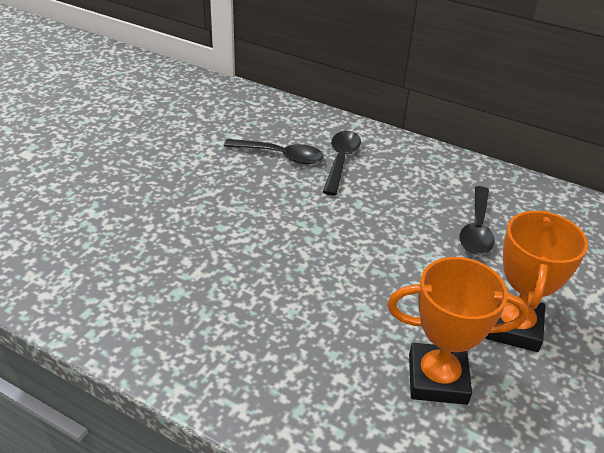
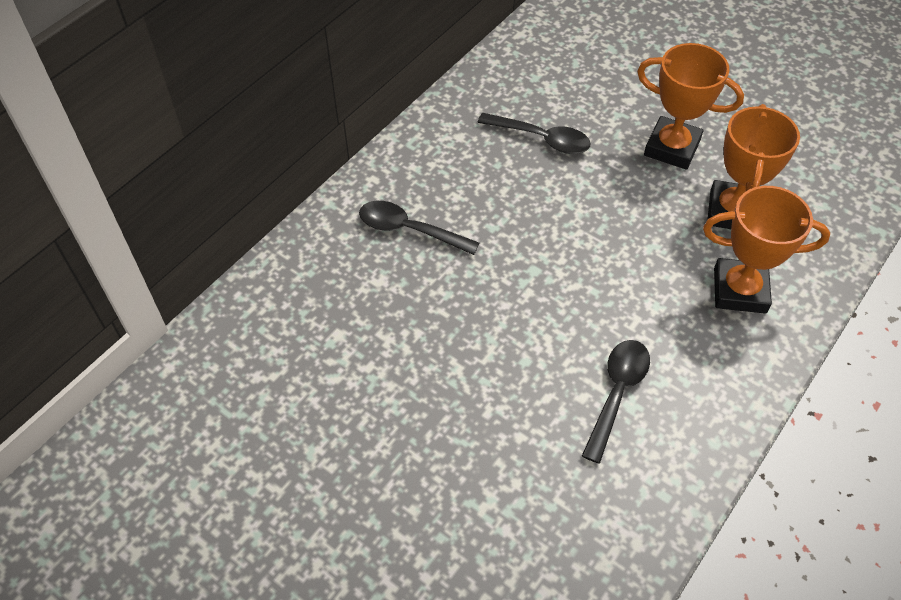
camera: 80 degrees left, 15 degrees up
(281, 156) = (390, 289): black spoon -> black spoon (617, 393)
(324, 380) = (739, 290): none -> orange trophy

